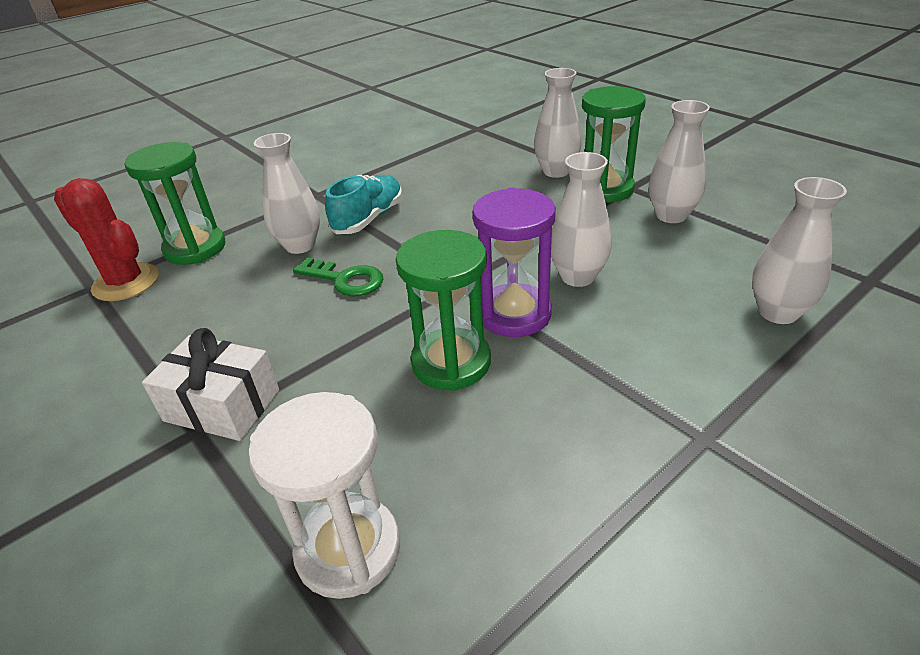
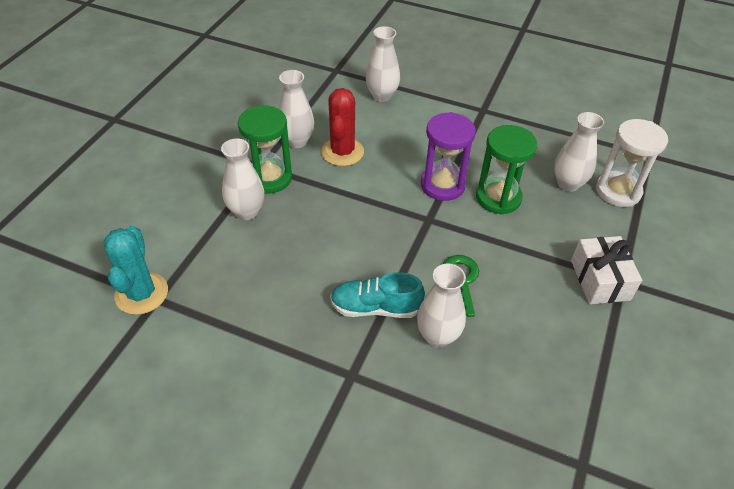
camera: 120 degrees left, 10 degrees up
(126, 282) = (559, 439): red cactus -> red cactus (342, 152)
(195, 248) = (486, 420): green hourglass -> none
(488, 123) = (141, 293): none -> turquoise cactus
(577, 277) = (390, 168): white vase -> white vase (568, 184)

